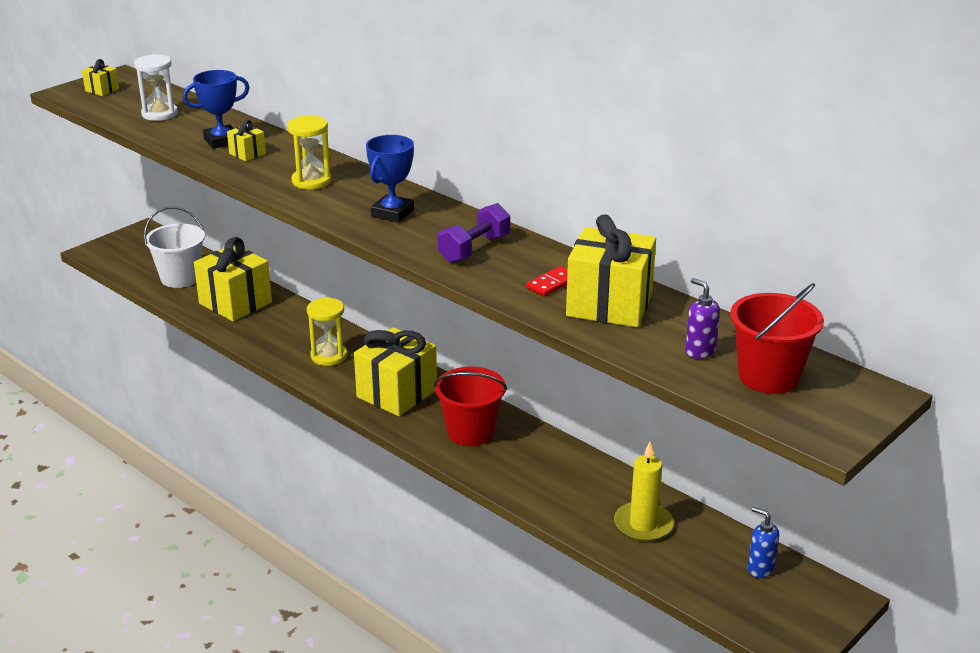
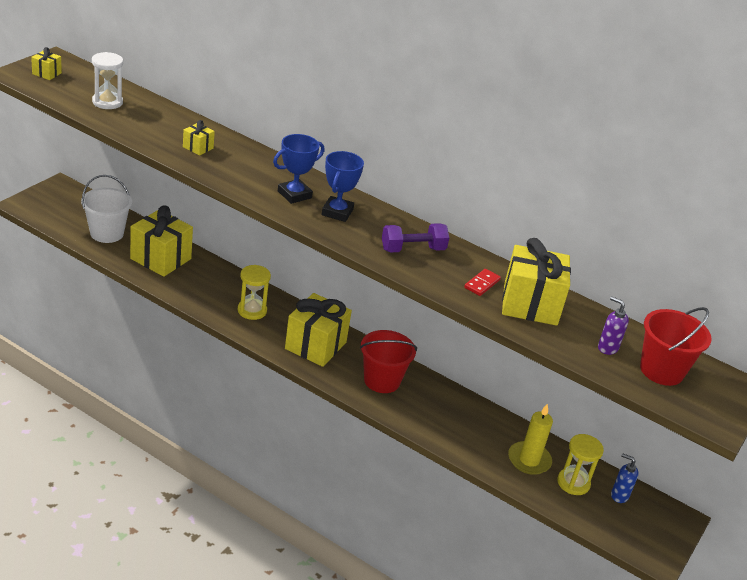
camera: 15 degrees left, 5 degrees up
(221, 141) = (171, 133): blue trophy -> blue trophy (294, 194)
(311, 181) = (261, 178): yellow hourglass -> yellow hourglass (573, 483)
(474, 249) = (413, 249): purple dumbbell -> purple dumbbell turned 45 degrees clockwise

